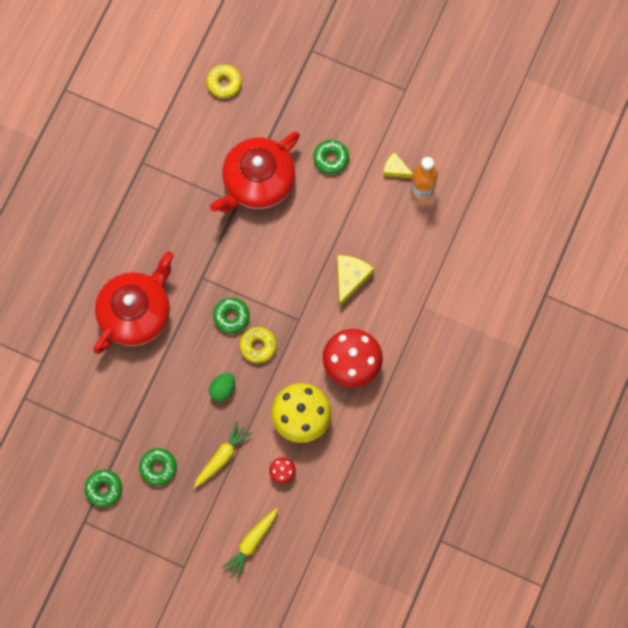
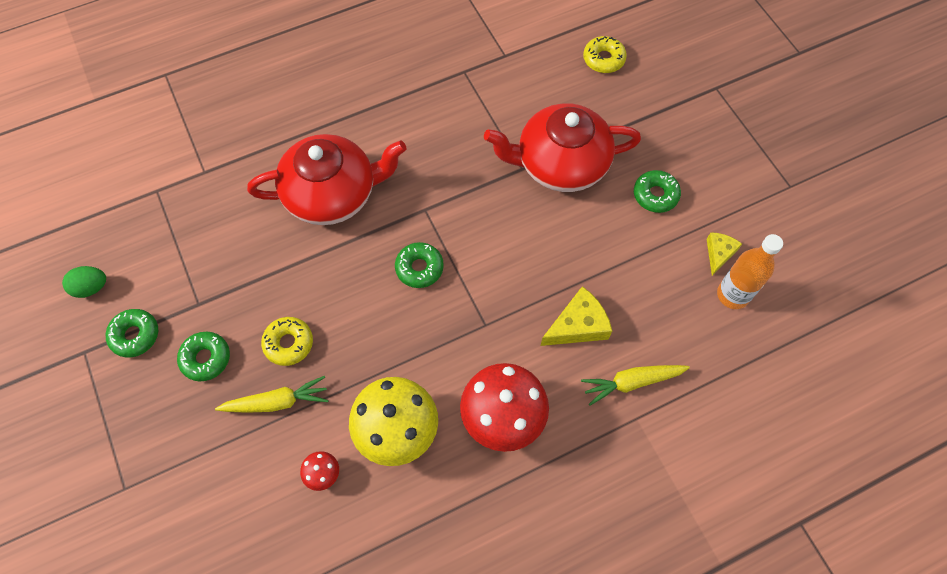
camera: 40 degrees right, 10 degrees down
(223, 389) = (344, 332): green egg -> green egg (91, 287)
(252, 542) = (217, 526): yellow carrot -> yellow carrot (632, 382)
(258, 346) = (419, 318): yellow donut -> yellow donut (288, 343)
(395, 169) = (719, 253): yellow cheese -> yellow cheese turned 45 degrees clockwise

